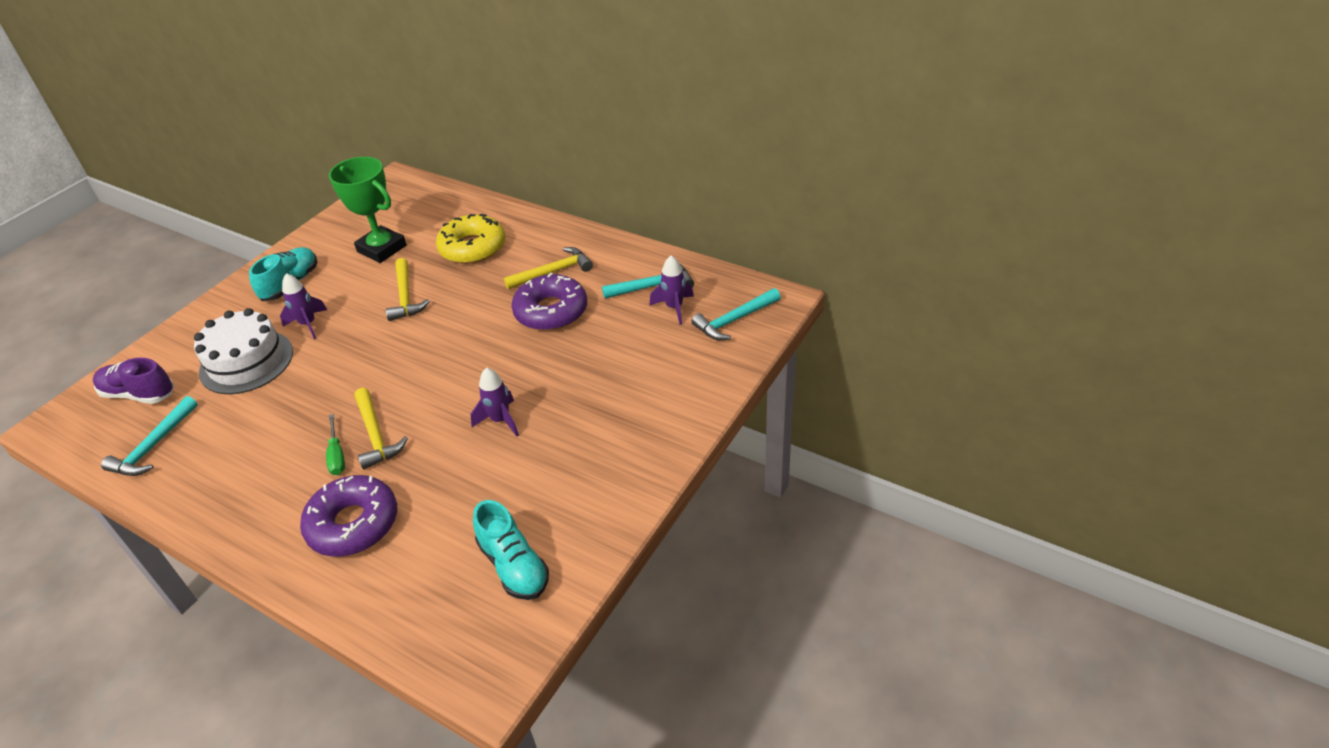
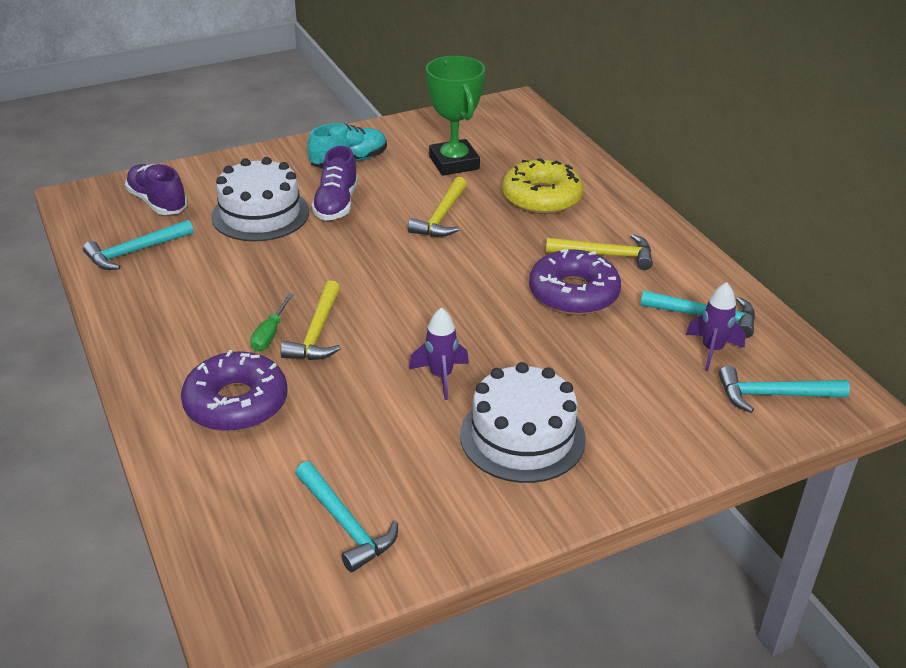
camera: 30 degrees right, 5 degrees down
(308, 324) = (336, 204): purple rocket -> purple shoe
(514, 566) = (345, 524): turquoise shoe -> turquoise hammer
(592, 434) = (522, 436): none -> white cake

